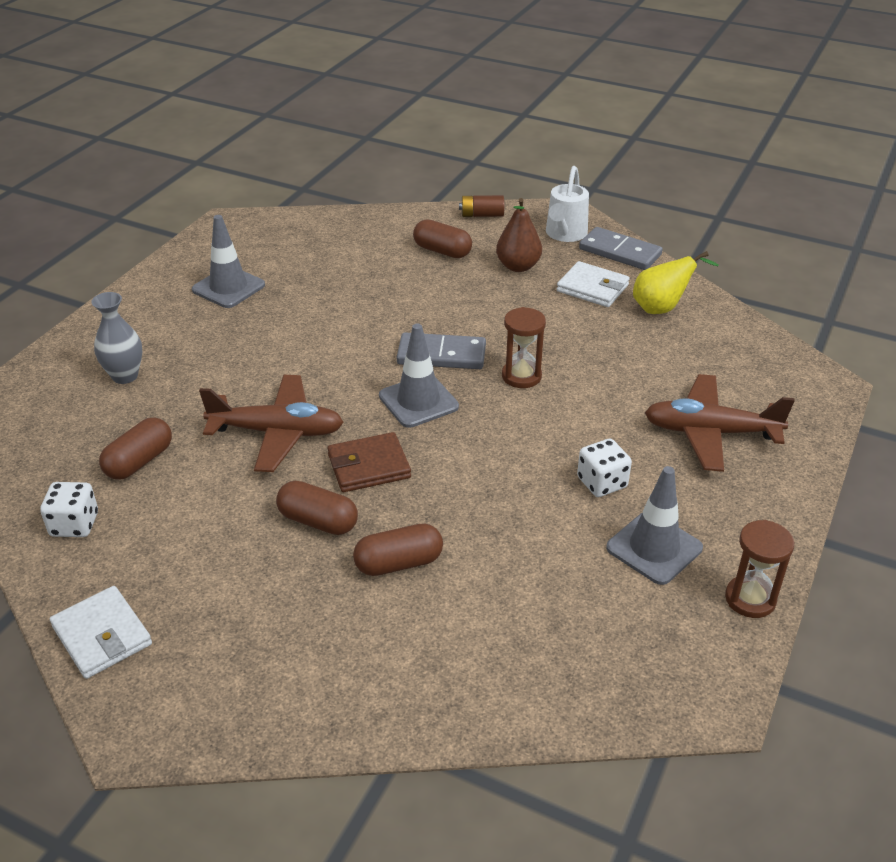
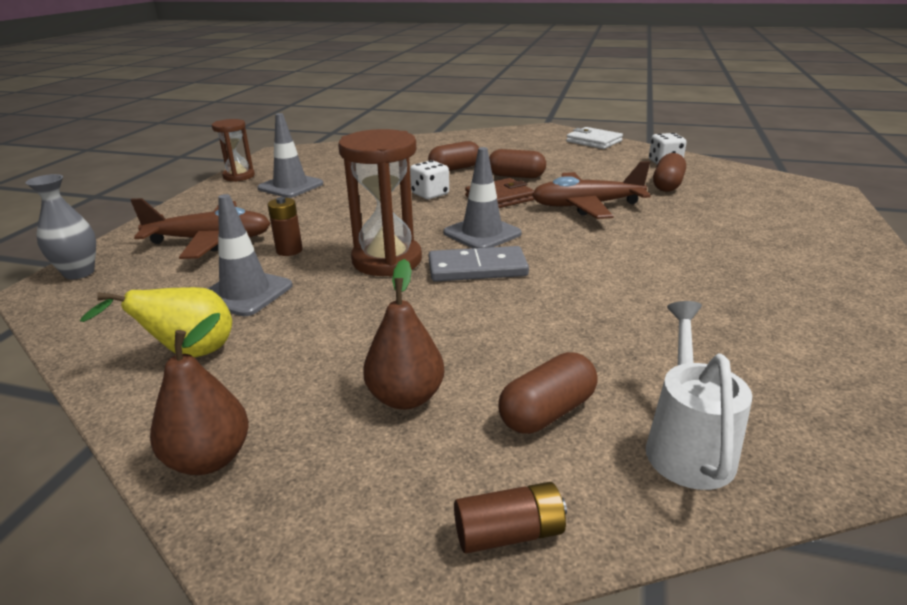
camera: 170 degrees right, 10 degrees down
(125, 376) = (763, 222): grey vase -> grey vase (79, 273)
(228, 287) = (798, 308): grey traffic cone -> grey traffic cone (245, 293)
(442, 251) = (547, 412): brown capsule -> brown capsule turned 60 degrees counterclockwise
(521, 376) = (387, 260): brown hourglass -> brown hourglass, size x1.66
(564, 234) = (314, 494): white watering can -> white watering can (687, 445)
(592, 288) = (284, 373): white wallet -> none
(602, 483) = (319, 207): white dice -> white dice (430, 194)
(619, 252) = (209, 459): grey domino -> brown pear
(619, 404) = (289, 250): none -> brown battery

